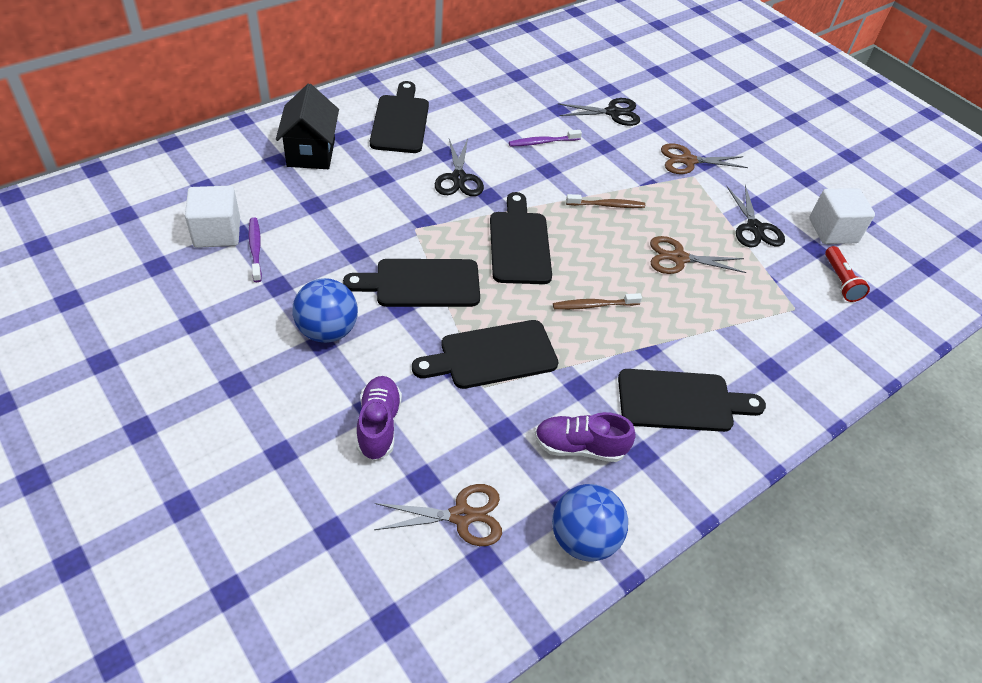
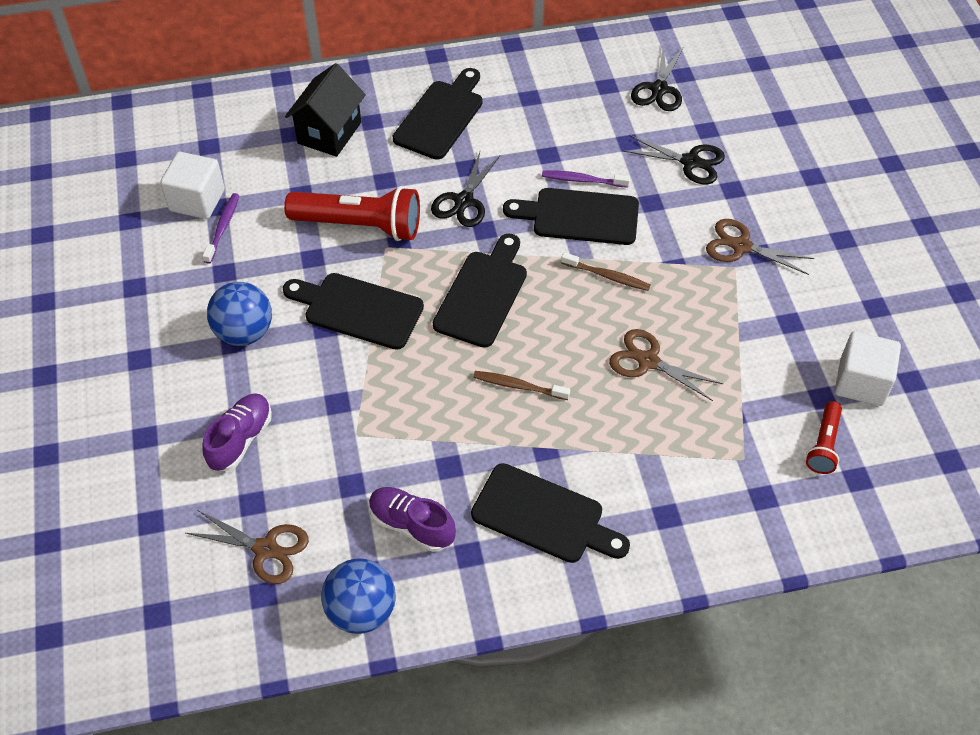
camera: 30 degrees right, 5 degrees up
(381, 217) = (359, 225): none -> red flashlight
(492, 356) = (383, 406): black cutting board -> black cutting board (579, 216)
(755, 228) = (764, 351): black scissors -> black scissors (659, 89)

